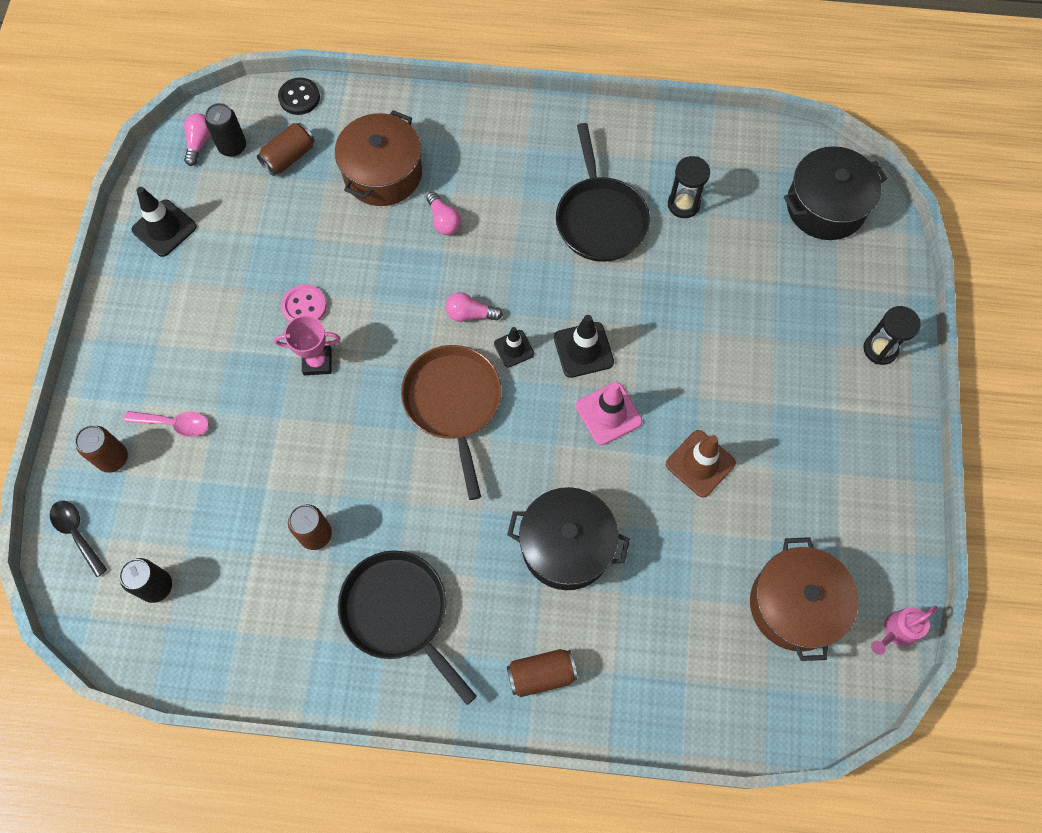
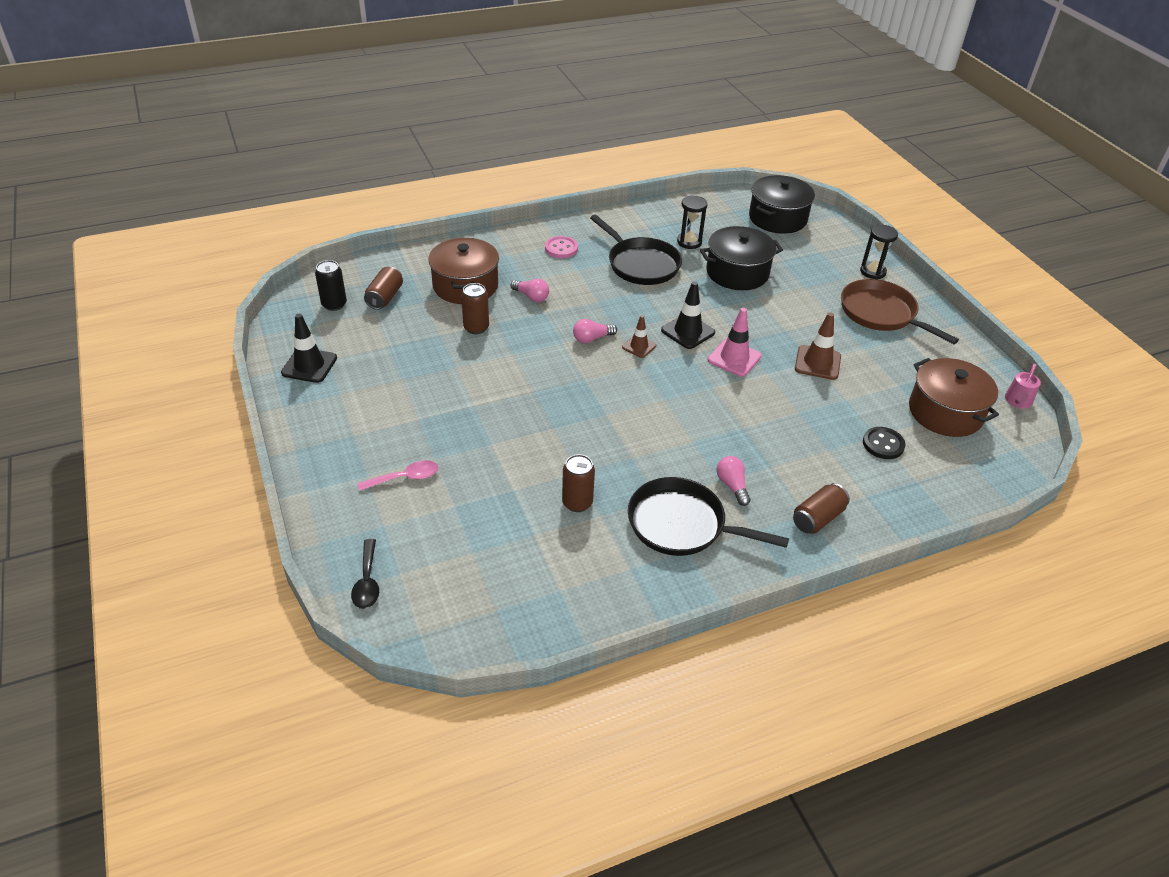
camera: 30 degrees left, 25 degrees down
(77, 534) = (367, 581): black spoon -> black spoon turned 120 degrees counterclockwise
(113, 458) = (365, 519): brown can -> brown can (476, 328)
(156, 586) = (467, 588): black can -> none
(199, 143) = (304, 310): pink light bulb -> pink light bulb (732, 486)
(299, 97) = (369, 265): black button -> black button (883, 444)
(304, 306) = (461, 374): pink button -> pink button (561, 248)
(317, 362) = (497, 401): pink trophy -> none
(453, 403) = (620, 389): brown pan -> brown pan (881, 313)
(514, 348) = (639, 346): black traffic cone -> brown traffic cone
(566, 546) = (769, 438): black pot -> black pot (737, 273)

